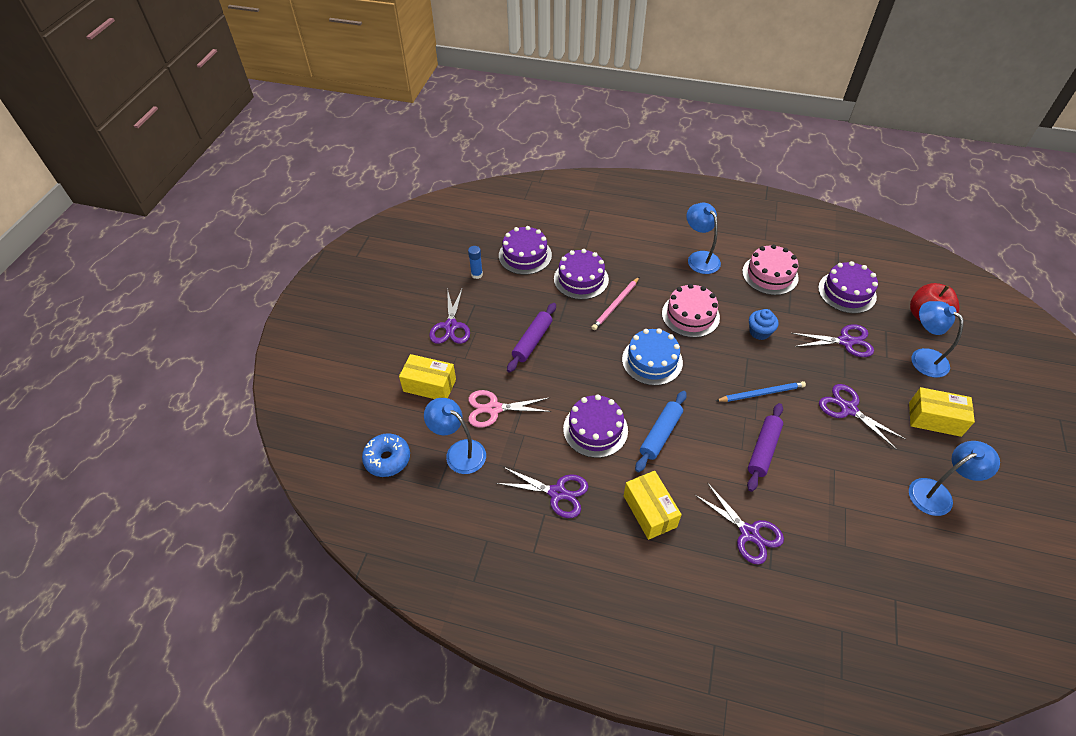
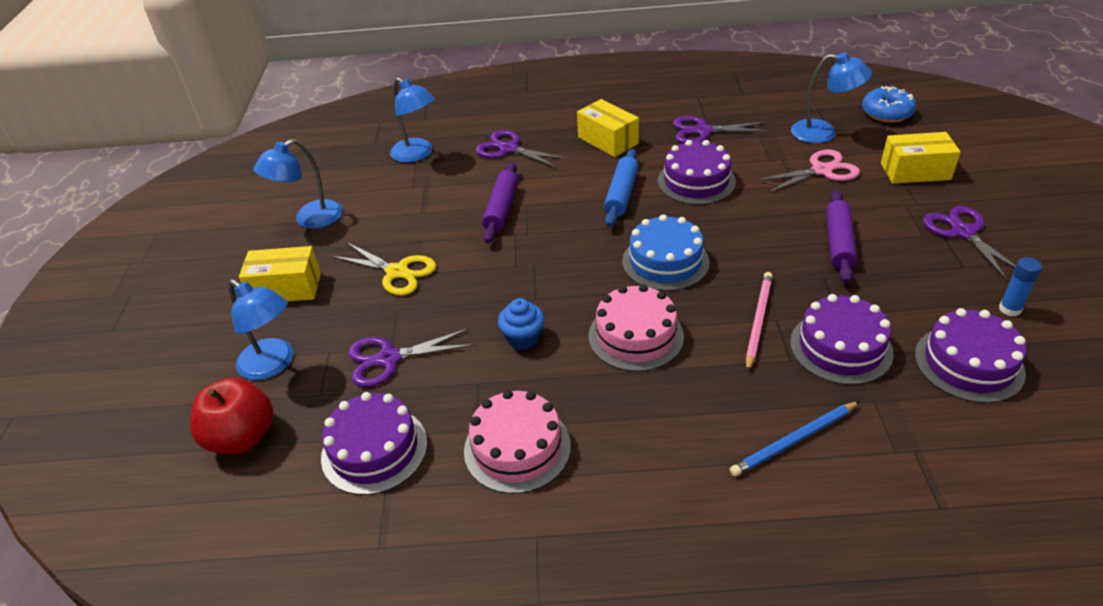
camera: 165 degrees right, 10 degrees down
(699, 258) = (657, 448): blue lamp -> blue lamp (417, 154)
(761, 393) = (510, 261): blue pencil -> blue pencil (794, 441)
(848, 409) = (397, 272): purple scissors -> yellow scissors

